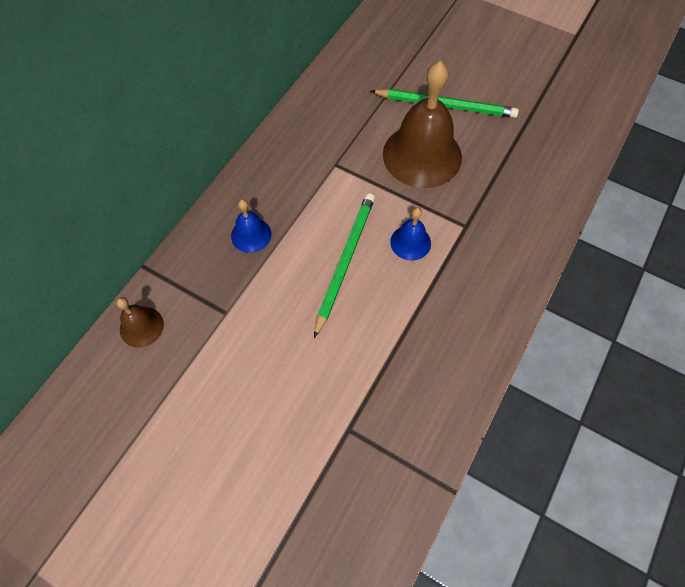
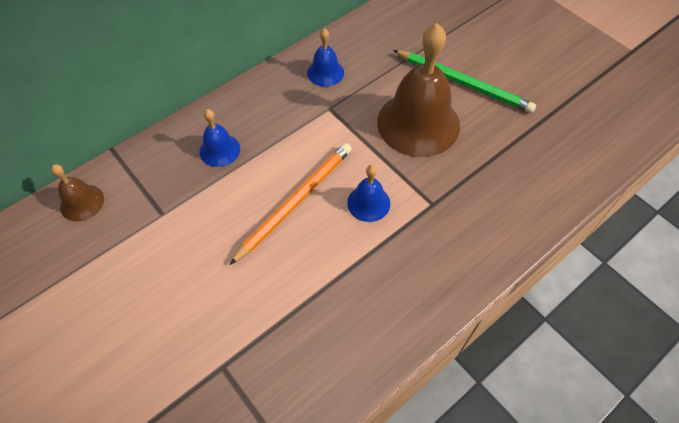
camera: 20 degrees right, 5 degrees down
(316, 130) = (325, 72): none -> blue bell
(345, 261) = (295, 201): green pencil -> orange pencil

